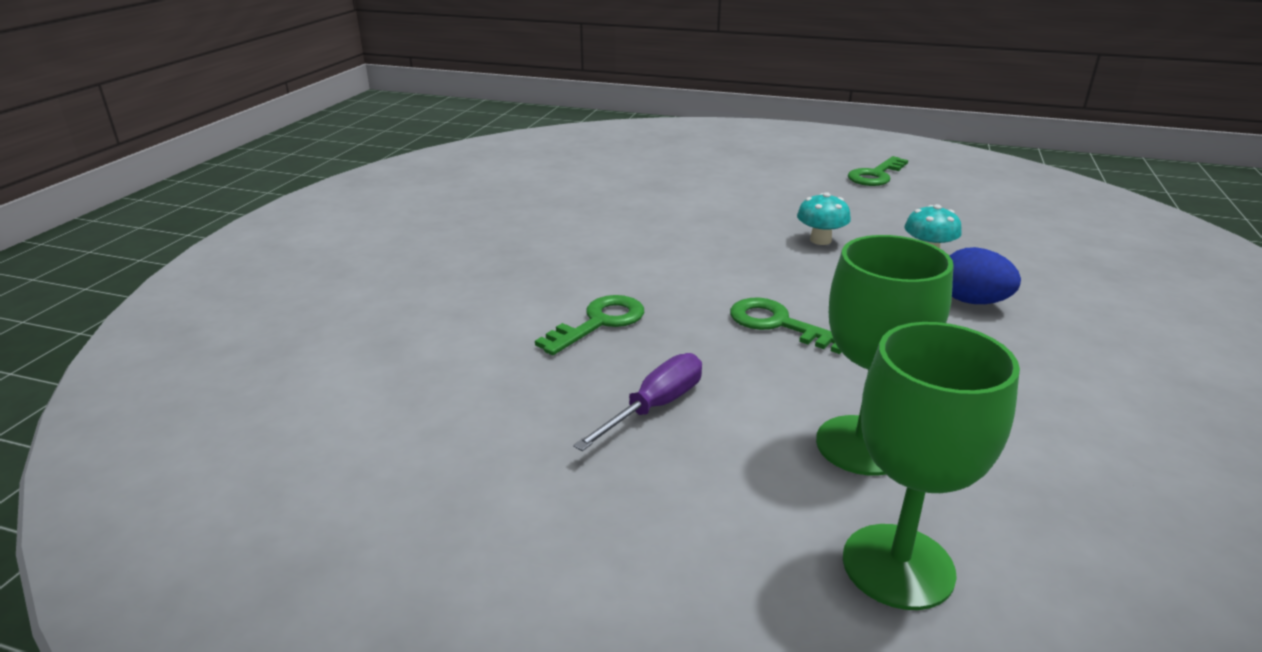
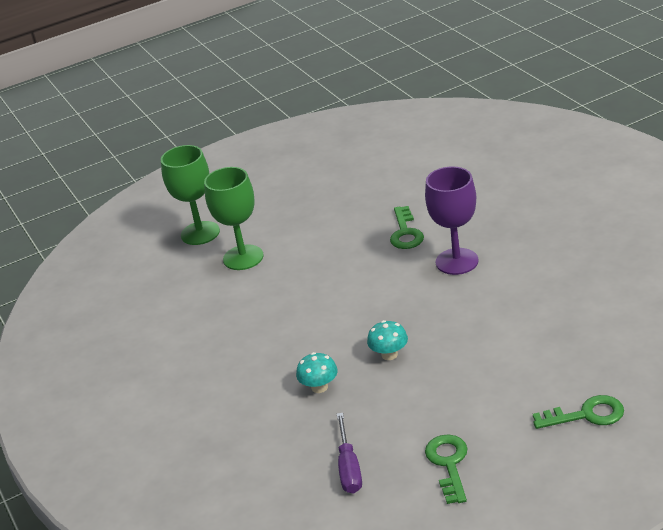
camera: 140 degrees right, 5 degrees up
(617, 265) = (457, 261): none -> purple goblet
(654, 407) = (328, 222): purple screwdriver -> purple screwdriver (349, 468)
(778, 324) = (334, 283): green key -> green key (586, 415)
(972, 301) = (263, 362): blue egg -> none

